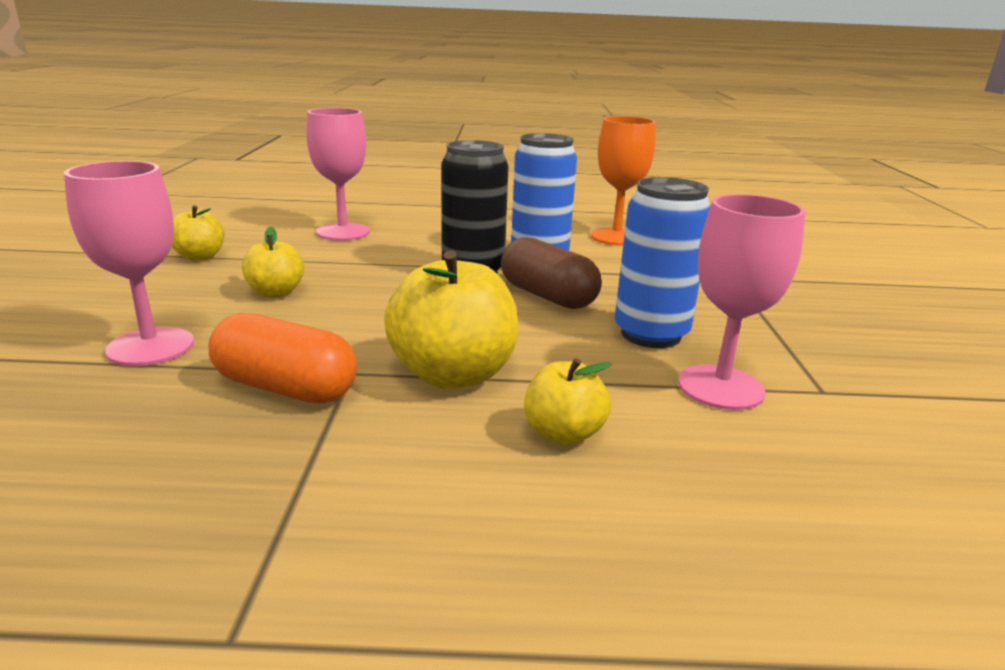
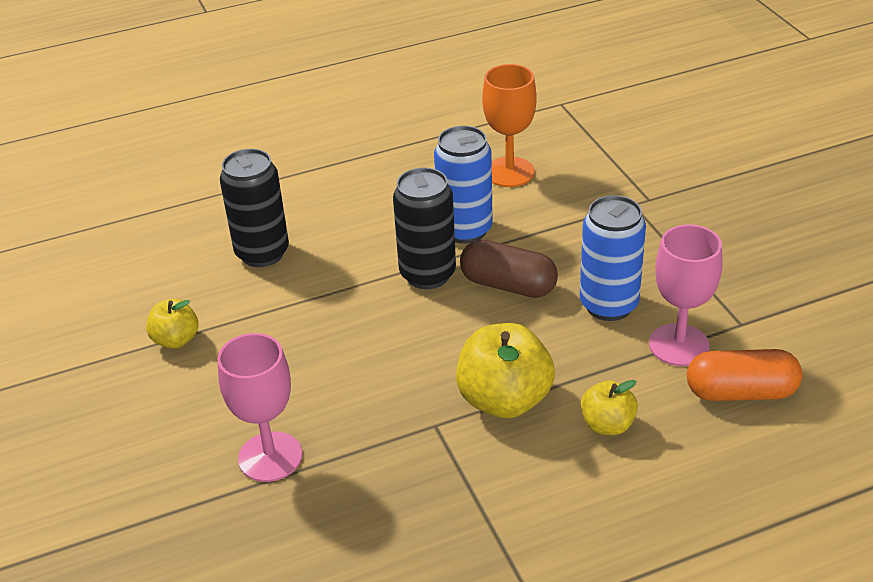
camera: 20 degrees left, 15 degrees up
(276, 293) = (295, 362): yellow apple -> none
(285, 388) = (407, 456): orange capsule -> orange capsule (740, 392)
(343, 232) = (262, 253): pink goblet -> black can

